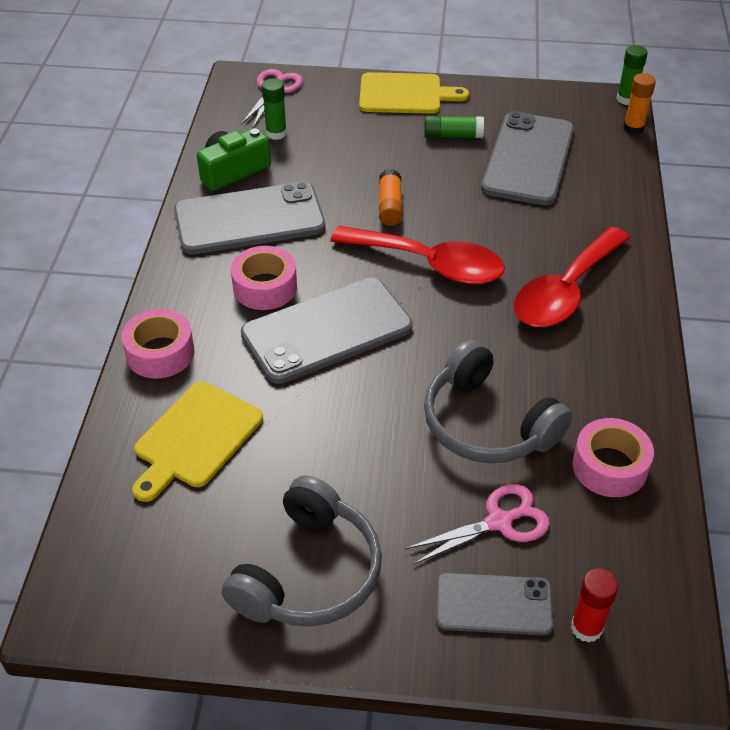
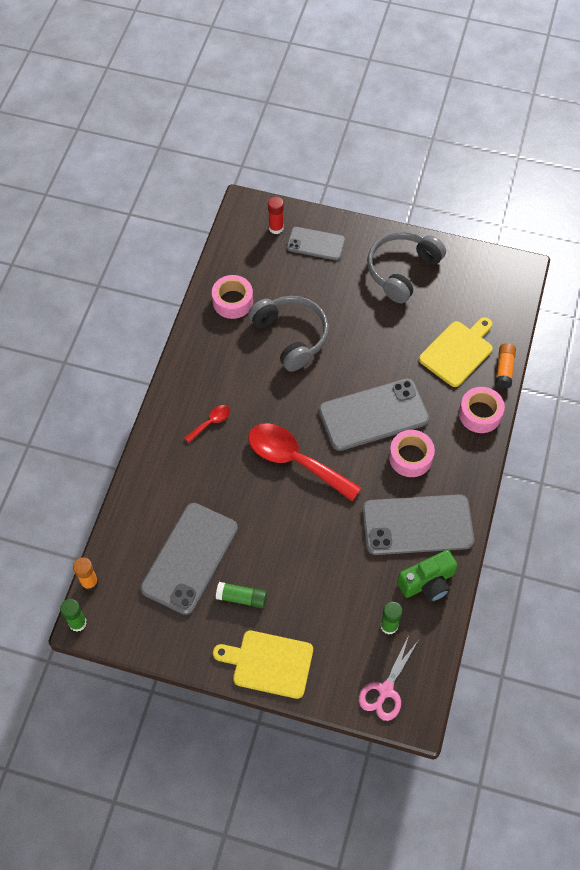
camera: 170 degrees left, 15 degrees up
(390, 206) = (310, 522): orange glue stick -> orange glue stick (504, 369)
(500, 521) = (301, 281): pink scissors -> none
(565, 291) = (211, 422): red spoon -> red spoon, size x0.44

